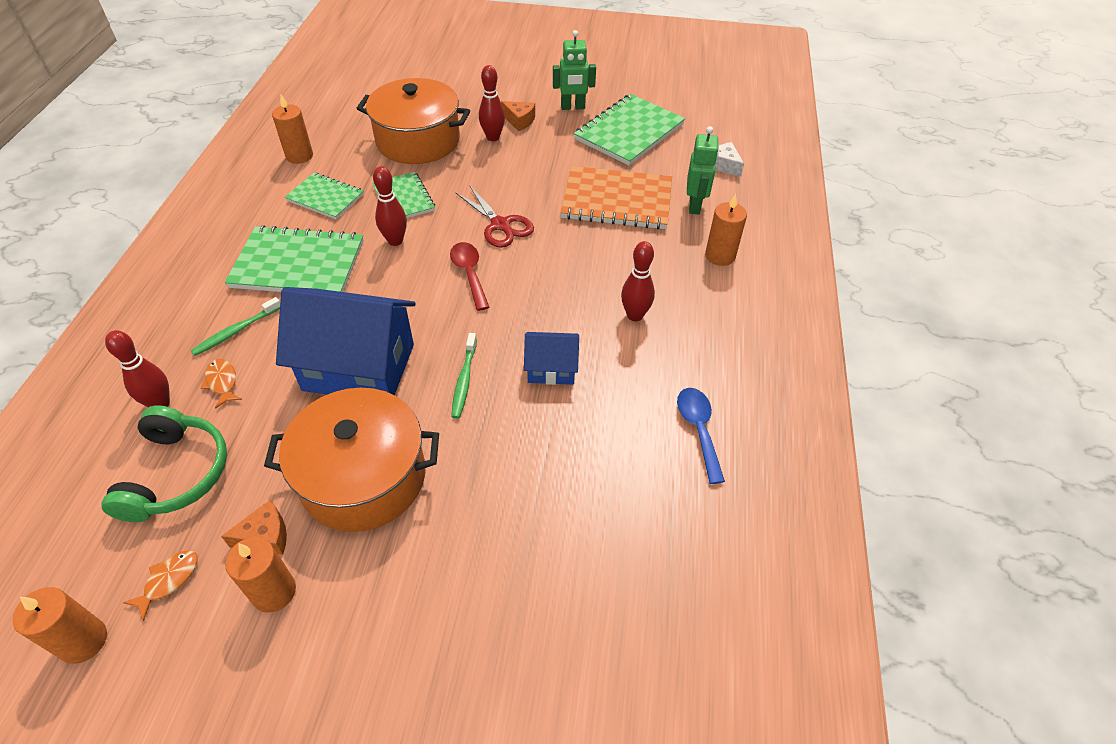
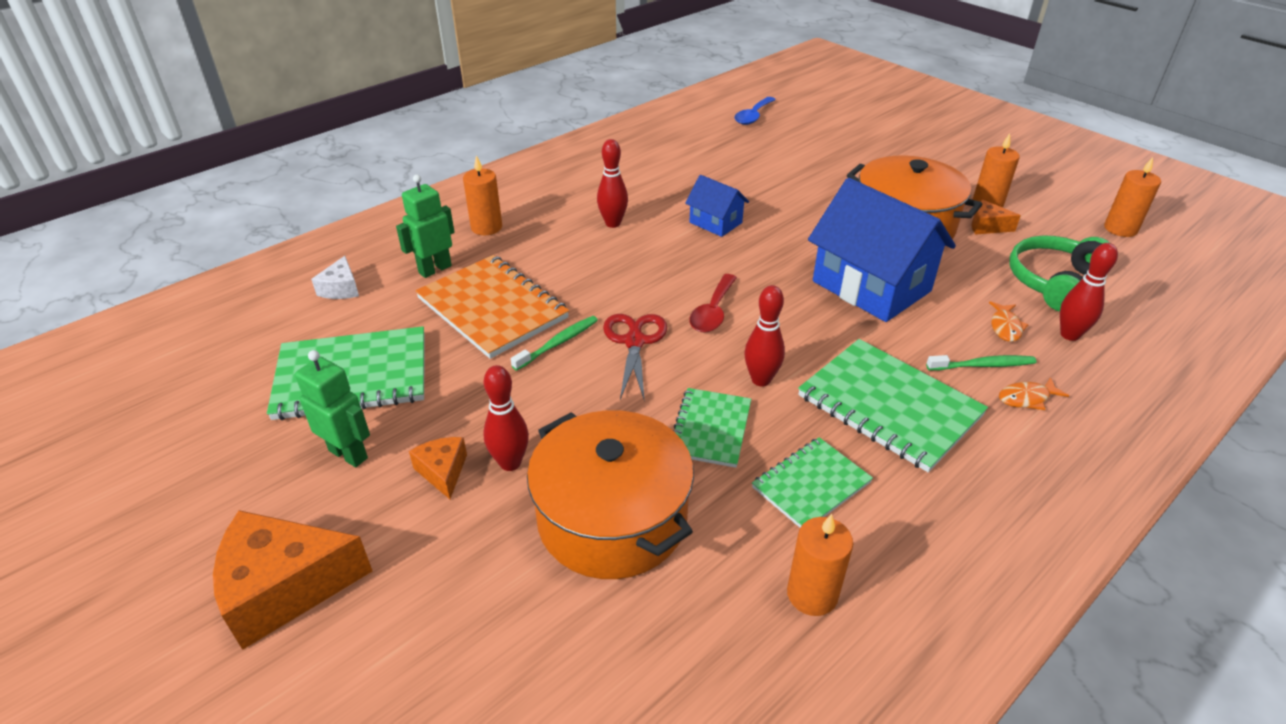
camera: 140 degrees left, 10 degrees down
(169, 580) = (1061, 232): orange fish -> orange fish (1027, 398)
(325, 197) = (811, 485): green notebook -> green notebook turned 75 degrees clockwise
(464, 380) = (789, 243): green toothbrush -> green toothbrush (558, 343)
(525, 68) = (285, 588): none -> orange cheese
(698, 430) = (658, 161): blue spoon -> blue spoon (753, 116)

